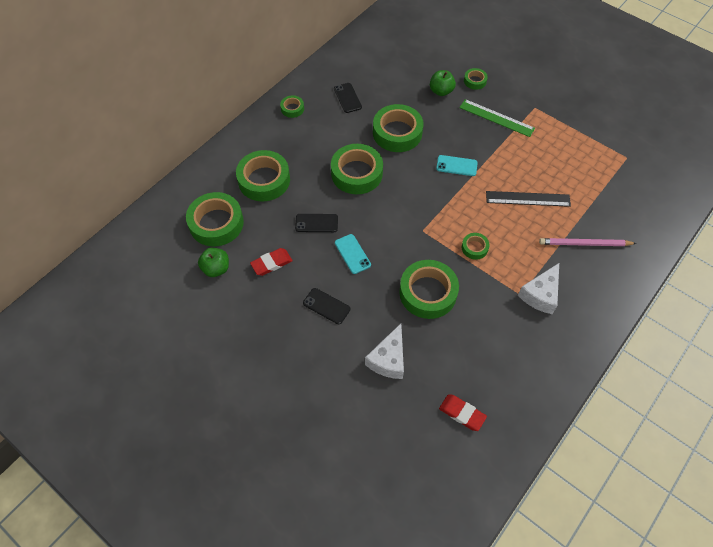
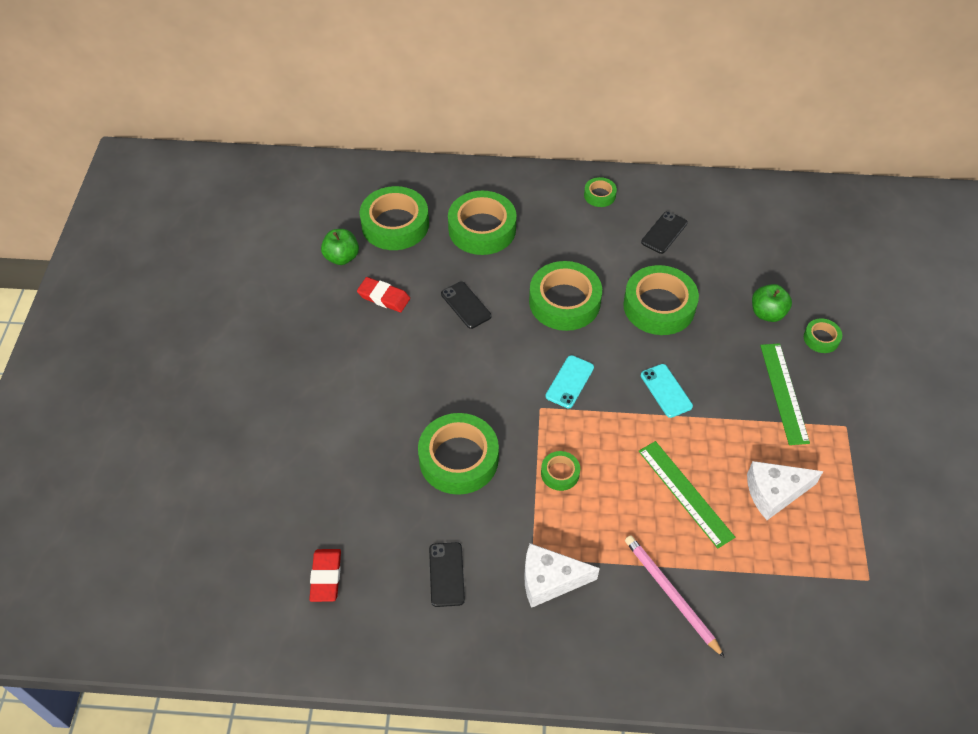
camera: 55 degrees right, 5 degrees down
(326, 306) = (368, 374): black phone -> black phone (446, 574)
(352, 254) = (453, 359): turquoise phone -> turquoise phone (570, 382)
(388, 359) = (344, 467): white cheese -> white cheese (774, 493)
(528, 198) = (685, 493): black ruler -> green ruler

